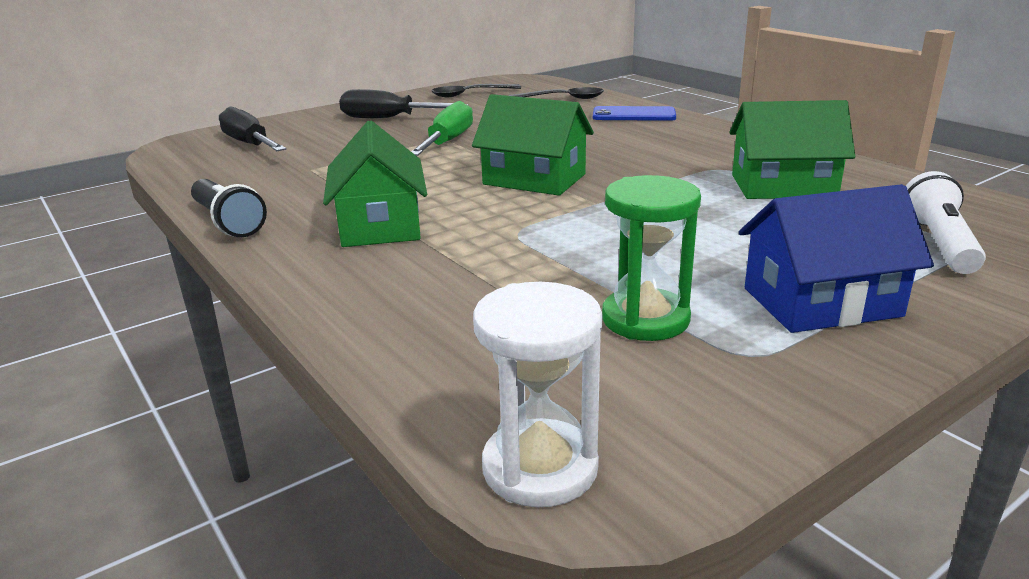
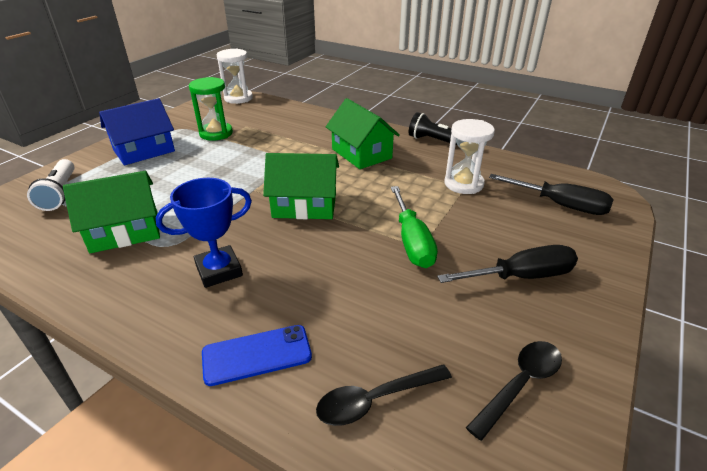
camera: 155 degrees right, 10 degrees up
(307, 171) = (463, 184): none -> white hourglass
(659, 148) = (219, 270): none -> blue trophy

